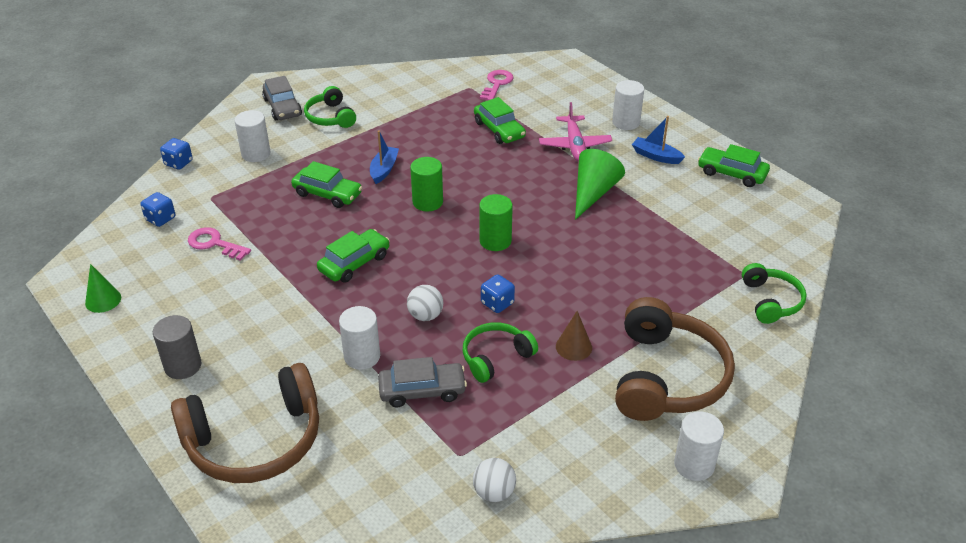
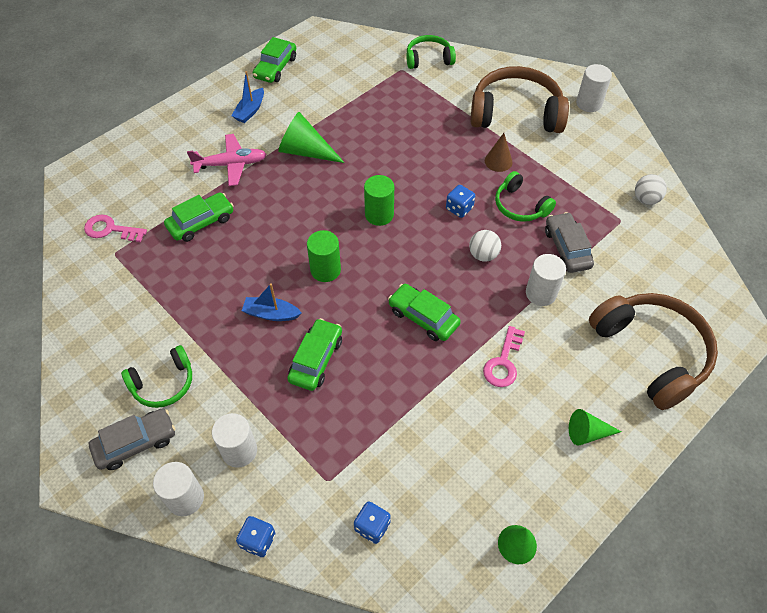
camera: 95 degrees left, 15 degrees up
(183, 366) = (587, 433): grey cylinder -> green cone
(215, 244) = (410, 452): pink key -> pink key (503, 362)
(626, 122) = (194, 129): white cylinder -> white cylinder (185, 498)

